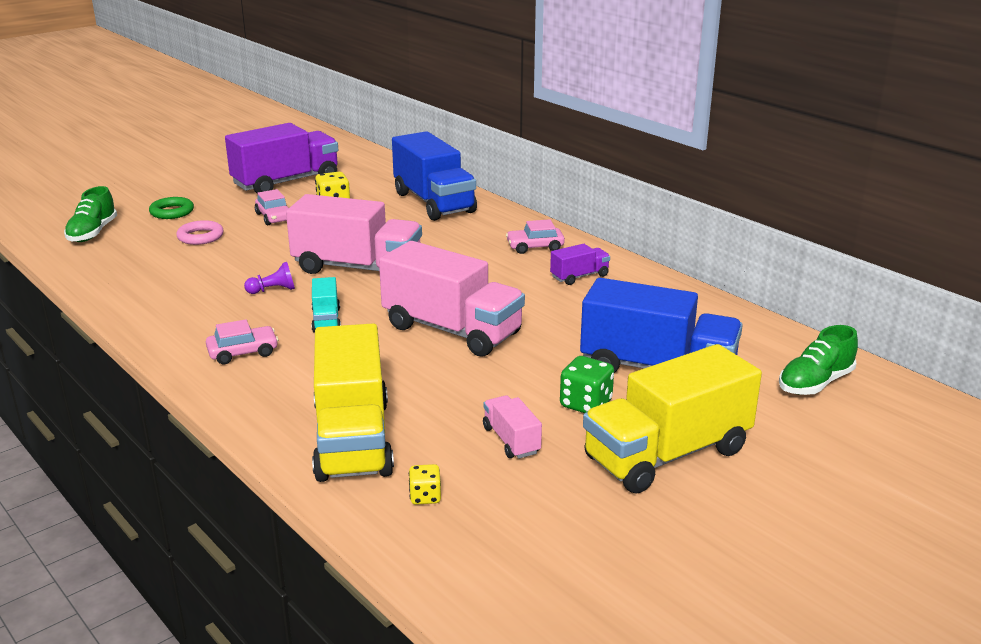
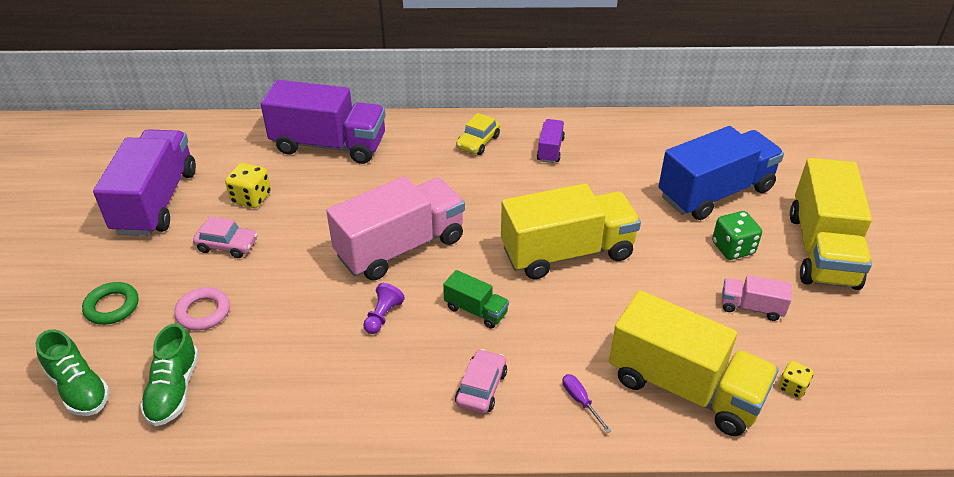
camera: 50 degrees left, 15 degrees up
(277, 397) = (580, 401): none -> purple screwdriver
(326, 320) = (476, 310): turquoise truck -> green truck
(434, 202) = (329, 145): blue truck -> purple truck
(452, 330) = (567, 252): pink truck -> yellow truck
(535, 247) = (478, 142): pink car -> yellow car
(815, 383) = (787, 146): green shoe -> green shoe (174, 390)

